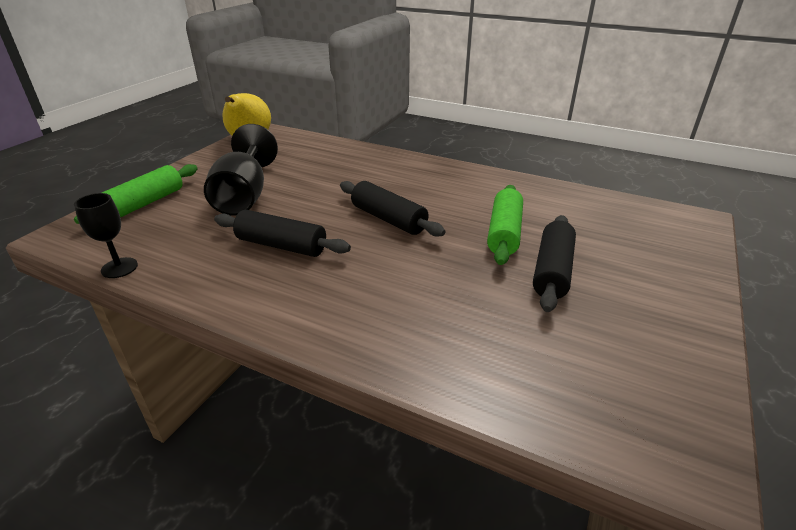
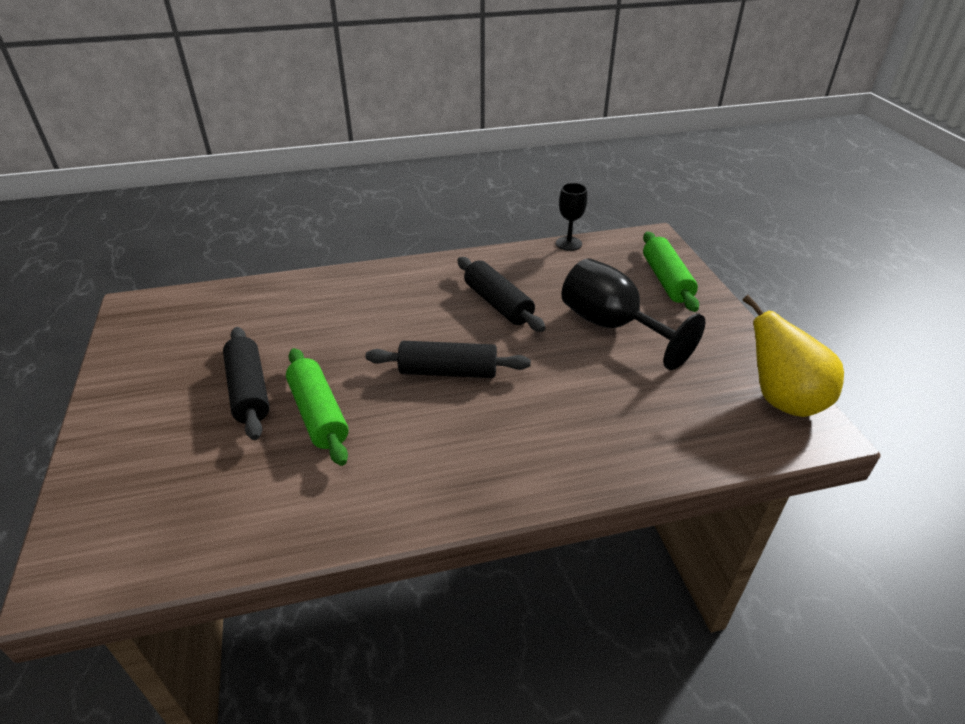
camera: 140 degrees right, 5 degrees up
(281, 245) = (498, 304): black rolling pin -> black rolling pin turned 75 degrees clockwise

